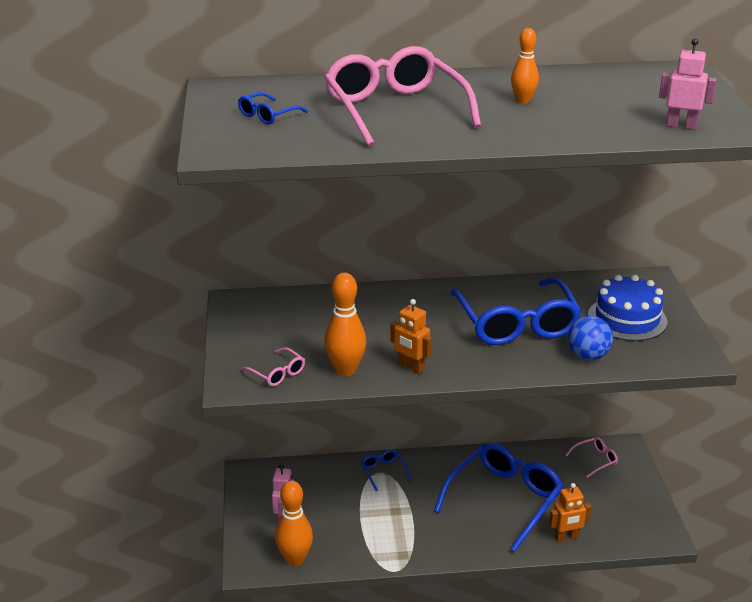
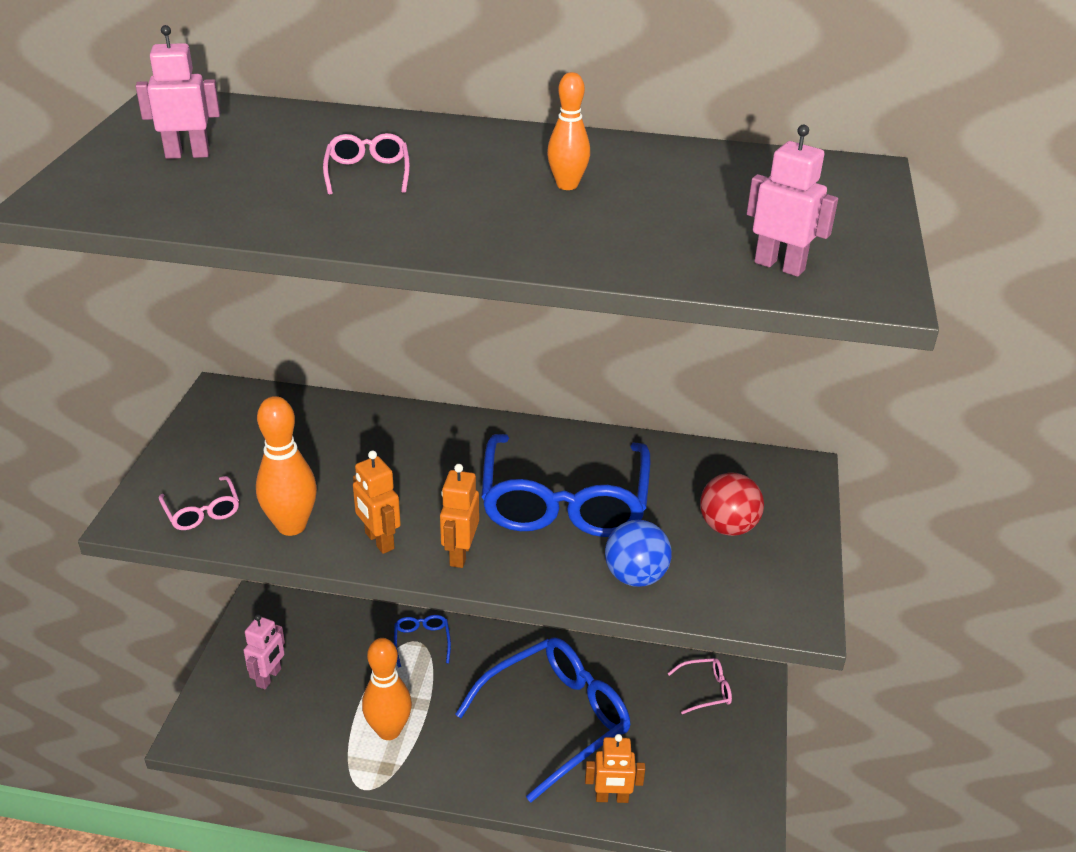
camera: 15 degrees right, 5 degrees up
(268, 115) = (187, 155): blue glasses -> pink robot
(295, 559) = (251, 739): orange bowling pin -> orange bowling pin (389, 730)
(395, 110) = (368, 173): pink glasses -> pink glasses, size x0.42
(469, 365) = (460, 554): none -> orange robot
(627, 318) = (727, 527): blue cake -> red ball

